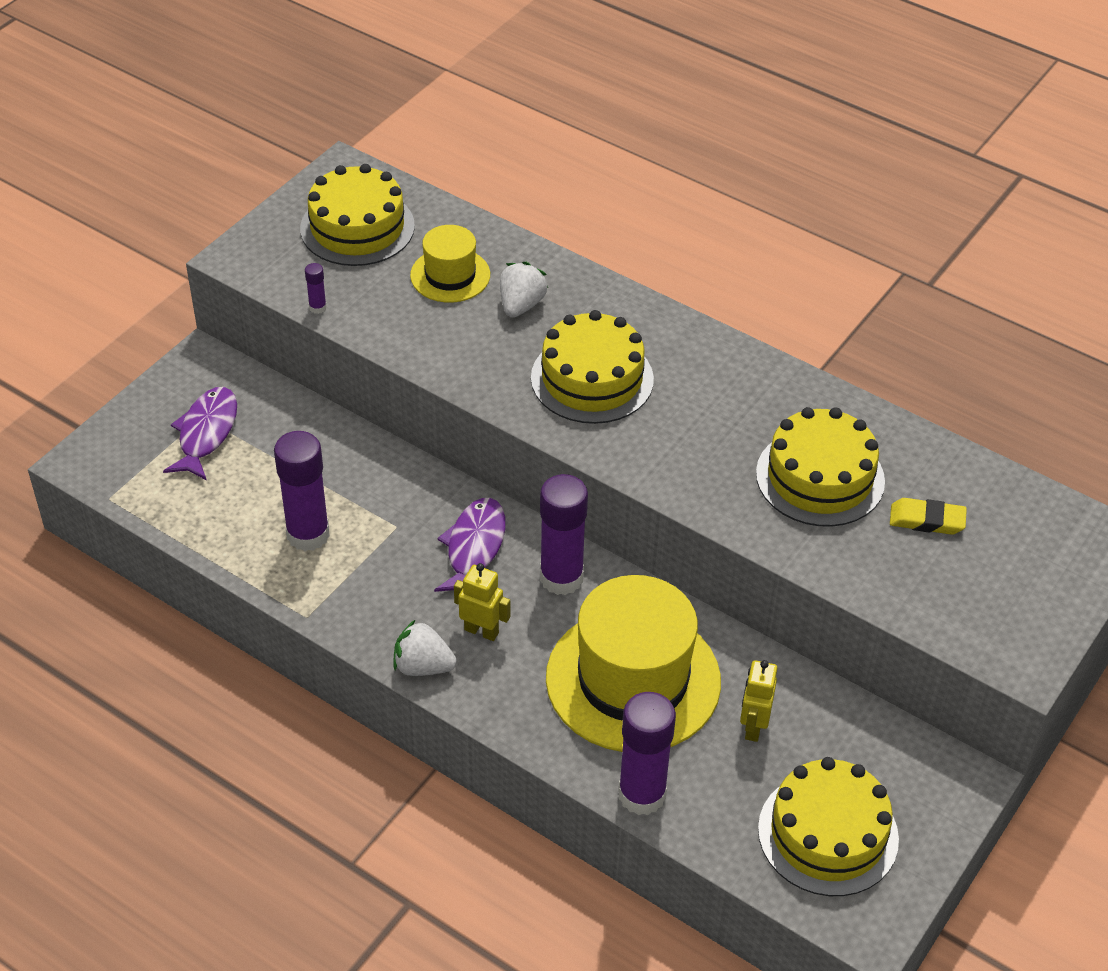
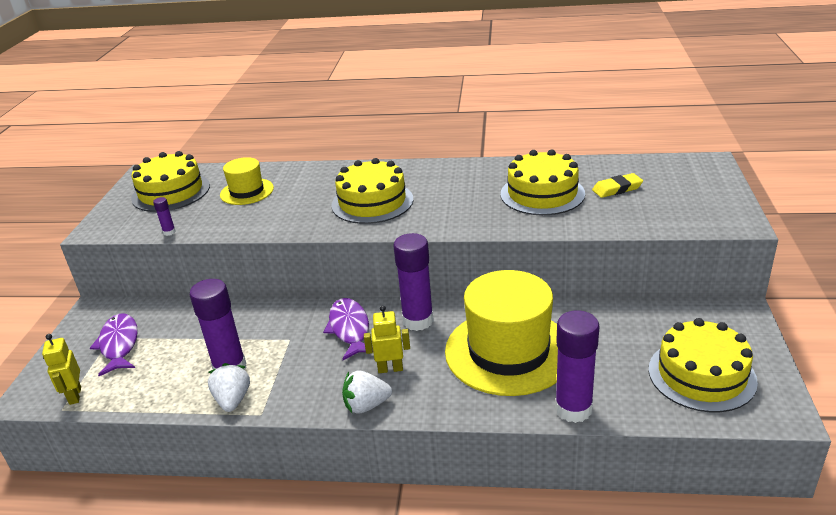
camera: 25 degrees left, 15 degrees down
(521, 305) = (301, 189): white strawberry -> white strawberry (233, 400)
(753, 727) = (601, 342): yellow robot -> yellow robot (75, 395)

